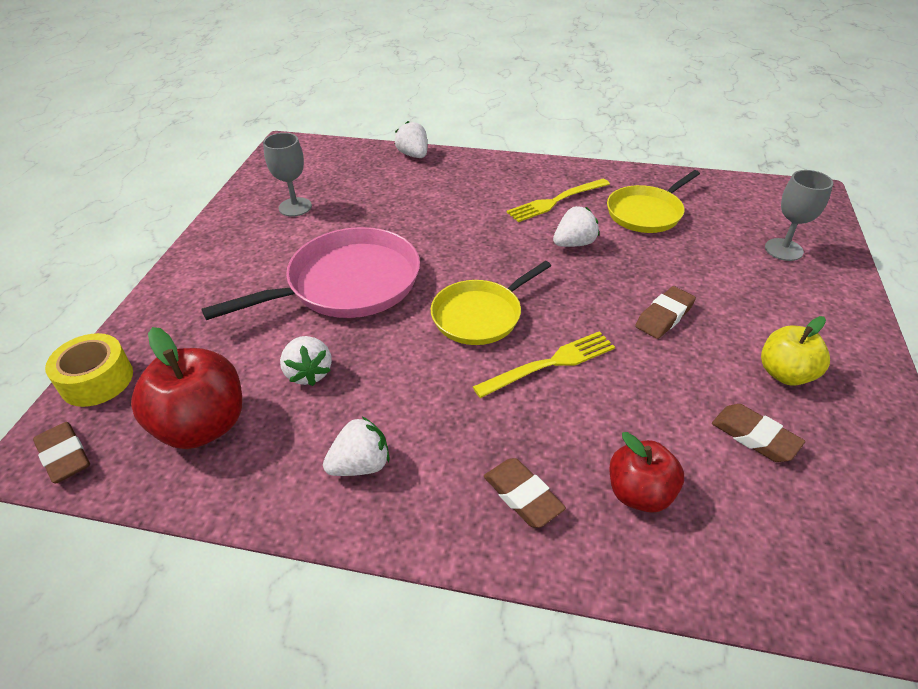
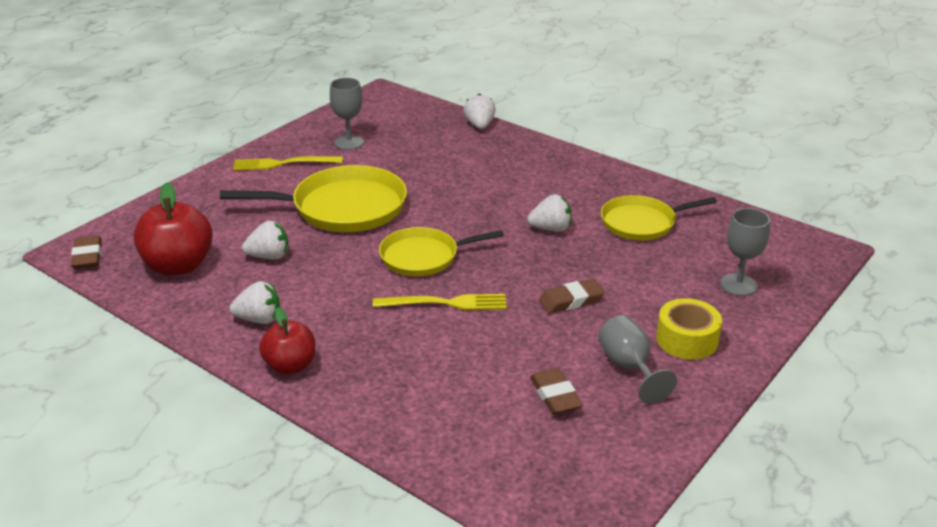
camera: 25 degrees right, 10 degrees down
(97, 380) = (133, 220): yellow tape -> yellow tape (687, 340)
(309, 373) = (269, 256): white strawberry -> white strawberry turned 105 degrees counterclockwise
(347, 284) = (343, 208): pink pan -> yellow pan
(523, 496) = (349, 371): brown eraser -> none
(555, 201) = (567, 193): yellow fork -> yellow fork (282, 164)
(639, 493) = (431, 397): red apple -> red apple (290, 366)
(785, 374) = (629, 367): yellow apple -> grey goblet

